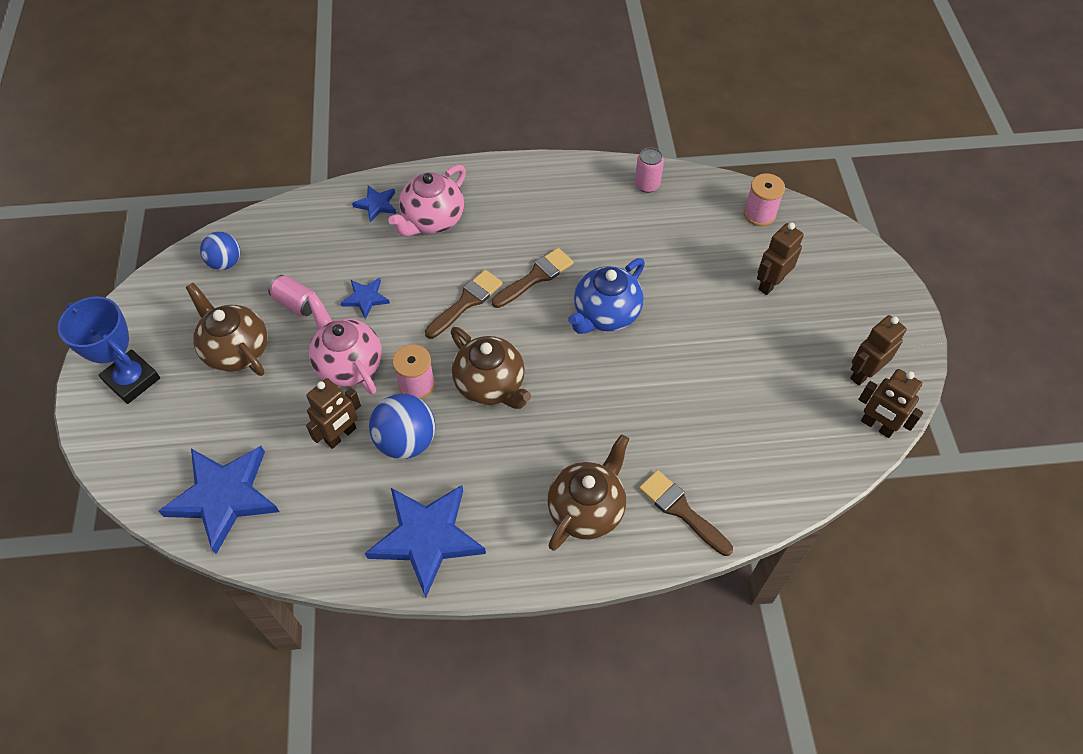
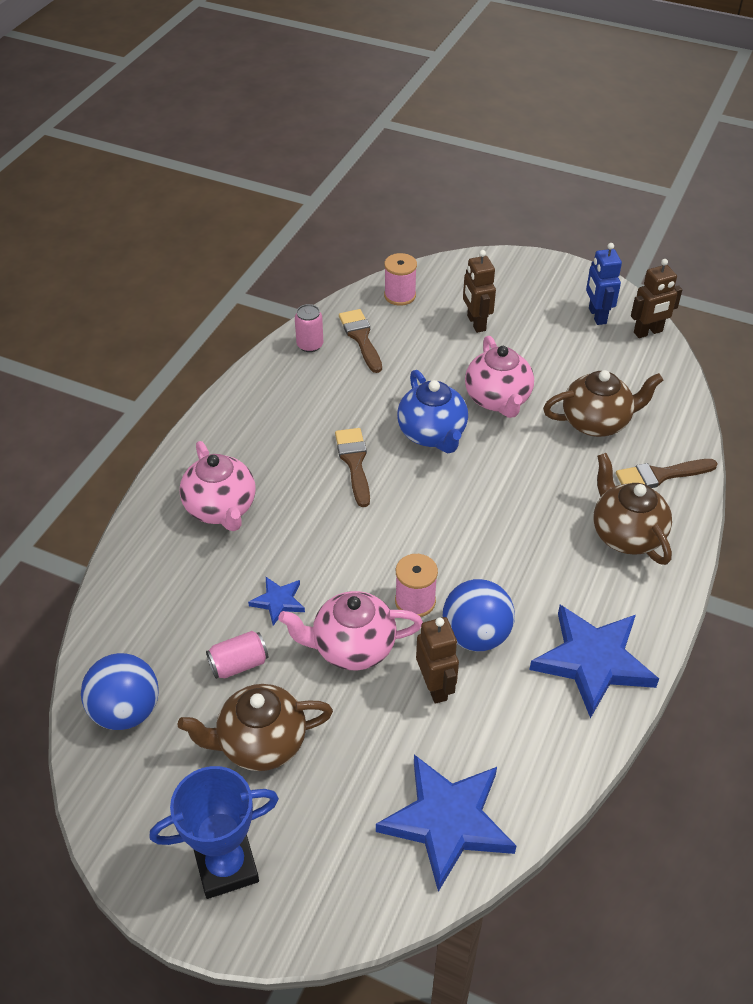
camera: 60 degrees left, 10 degrees down
(225, 262) = (126, 711): blue ball -> blue ball, size x1.51
(376, 204) = (161, 545): blue star -> none
(466, 302) = (345, 524): brown brush -> brown brush (361, 338)
(490, 385) = (454, 545): brown teapot -> brown teapot (596, 422)
(684, 342) = (498, 399): none -> pink teapot
(863, 373) = (597, 316): brown robot -> blue robot

